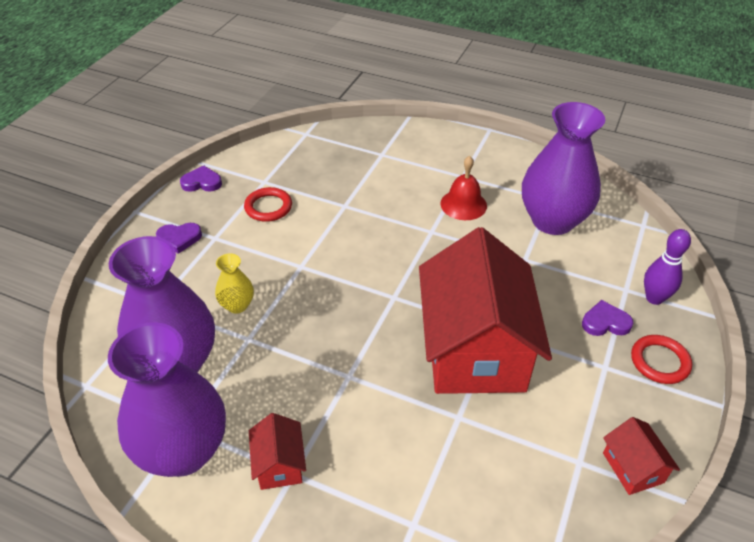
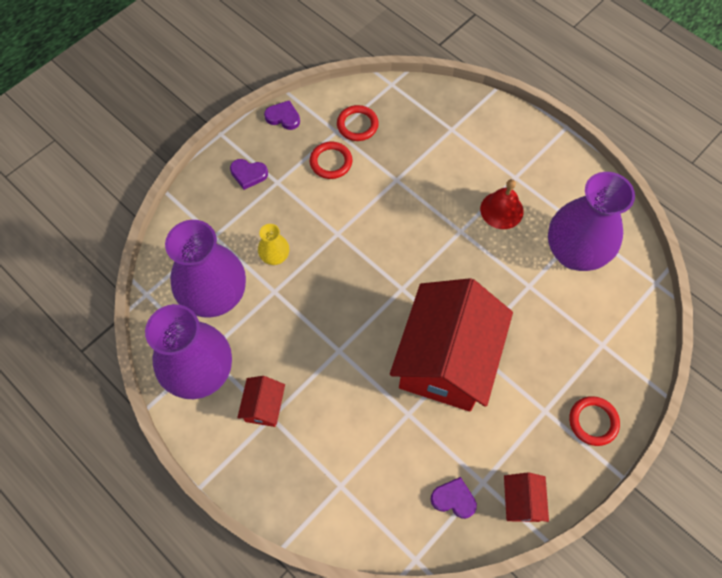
camera: 20 degrees right, 20 degrees up
(284, 171) = (357, 125): none -> red ring
(605, 322) = (567, 370): purple heart -> purple heart (453, 499)
(654, 298) = (622, 361): purple bowling pin -> none

